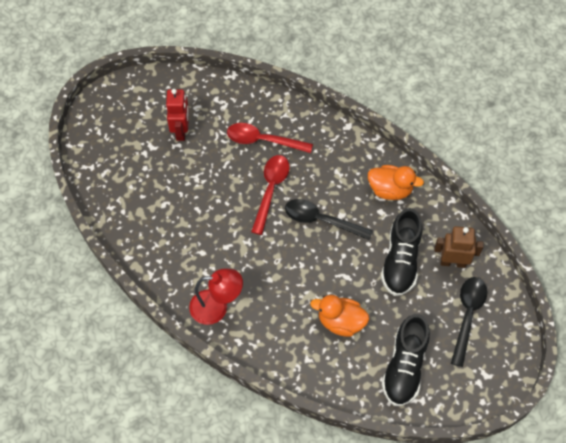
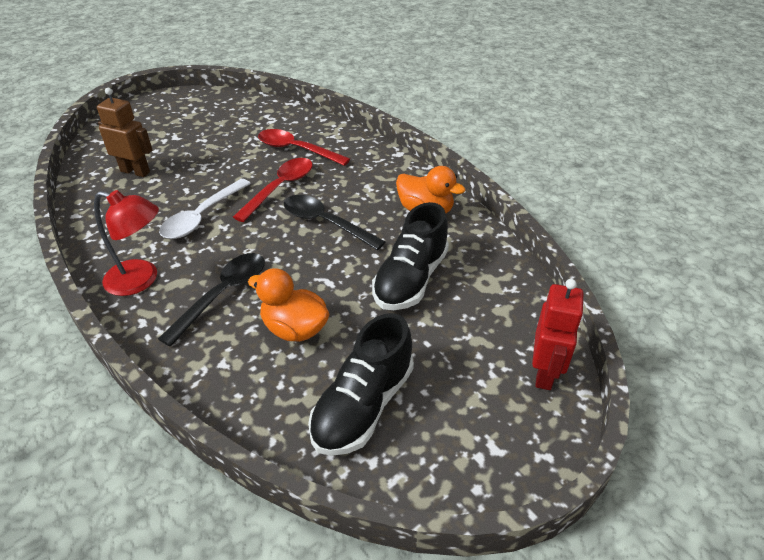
camera: 15 degrees right, 20 degrees down
(181, 131) = (214, 130): red robot -> red robot (545, 373)
(226, 236) = (202, 216): none -> white spoon
(453, 262) = (484, 294): brown robot -> brown robot (135, 171)
(467, 316) = (487, 360): black spoon -> black spoon (223, 295)

